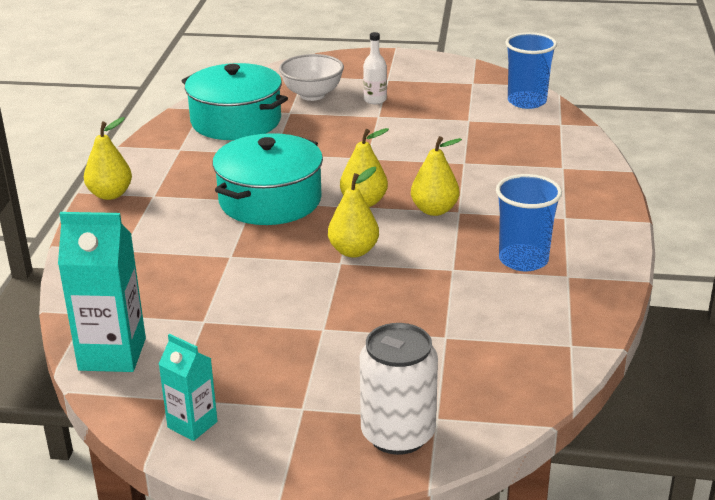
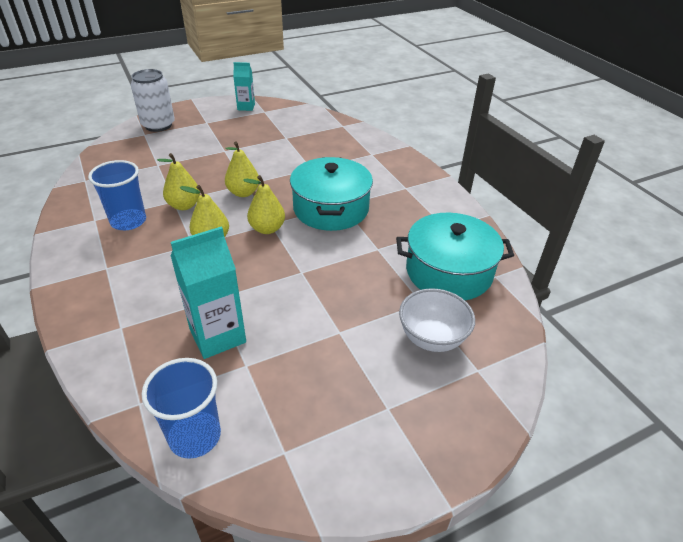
camera: 145 degrees right, 10 degrees up
(110, 194) = (430, 180): yellow pear -> yellow pear (184, 205)
(112, 354) = (308, 116): turquoise carton -> turquoise carton (217, 336)
(375, 100) = (365, 358): white bottle -> none

